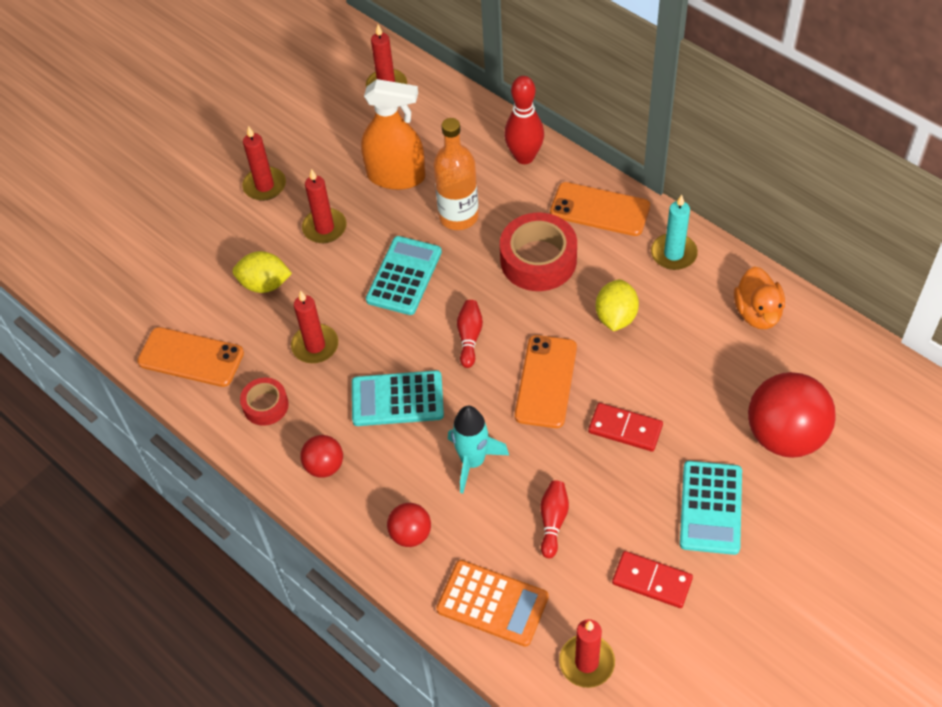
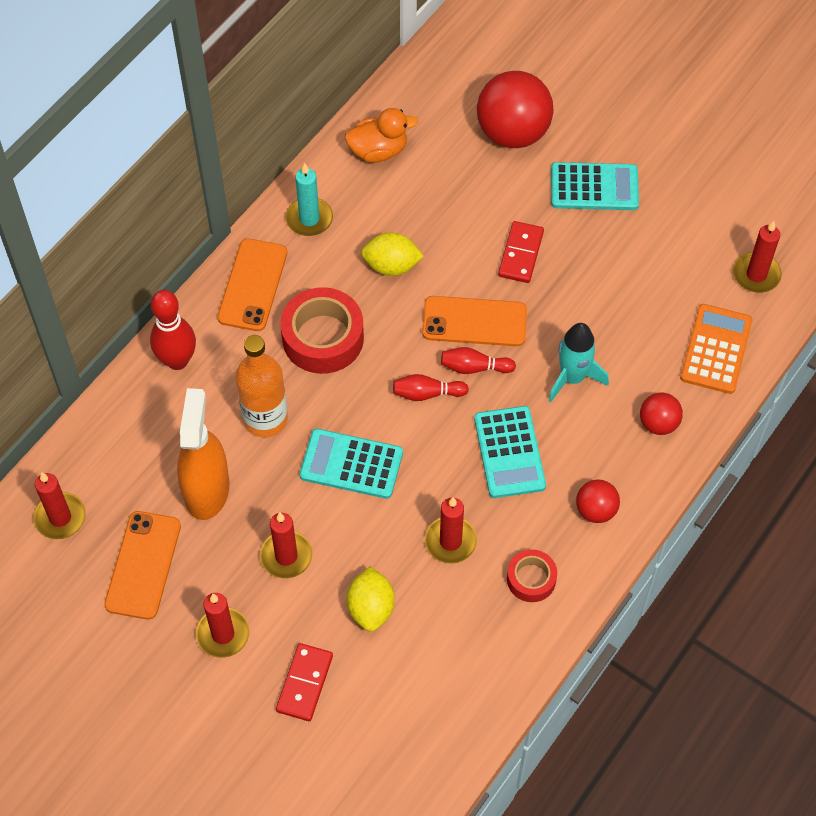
camera: 100 degrees left, 5 degrees up
(191, 357) = (478, 669): orange phone -> orange phone (143, 565)
(553, 521) = (626, 307): red bowling pin -> red bowling pin (474, 367)
(652, 581) = (672, 229): red domino -> red domino (304, 683)

